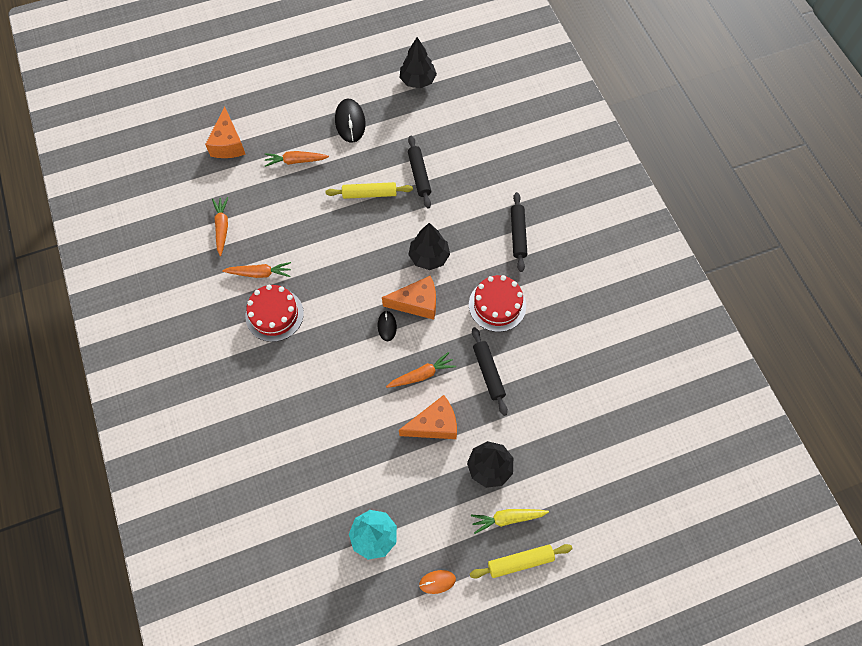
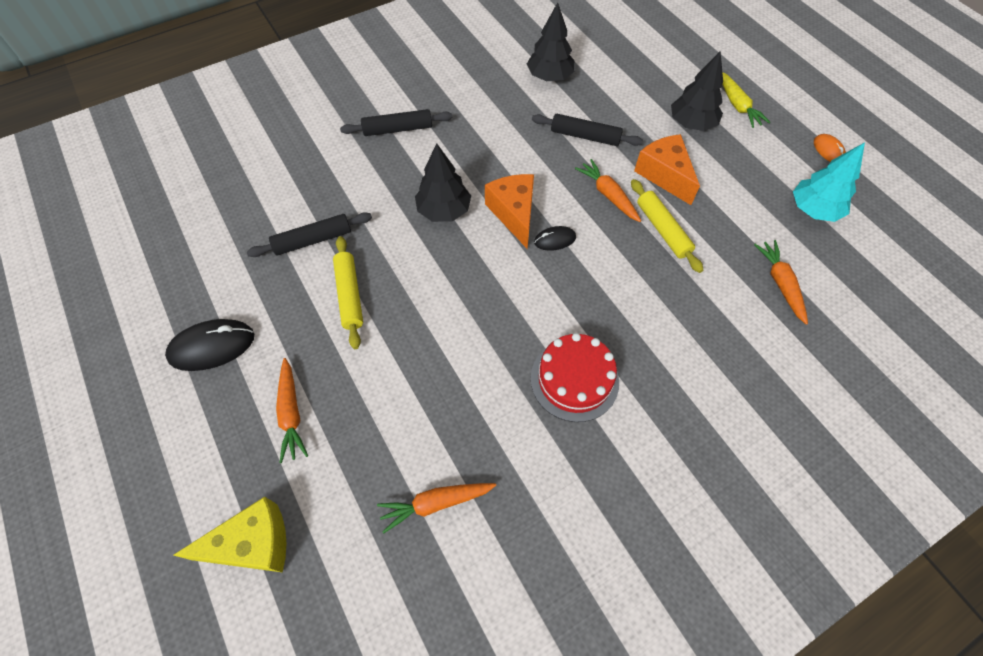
camera: 100 degrees left, 5 degrees down
(228, 144) = (253, 544): orange cheese -> yellow cheese
(259, 273) = (511, 418): orange carrot -> orange carrot (780, 284)
(418, 81) = (135, 267): black tree -> black tree (549, 77)
(488, 373) = (585, 136): black rolling pin -> black rolling pin turned 45 degrees clockwise
(497, 305) = (498, 138): red cake -> none
(520, 562) = (773, 92): yellow rolling pin -> yellow rolling pin (662, 230)

